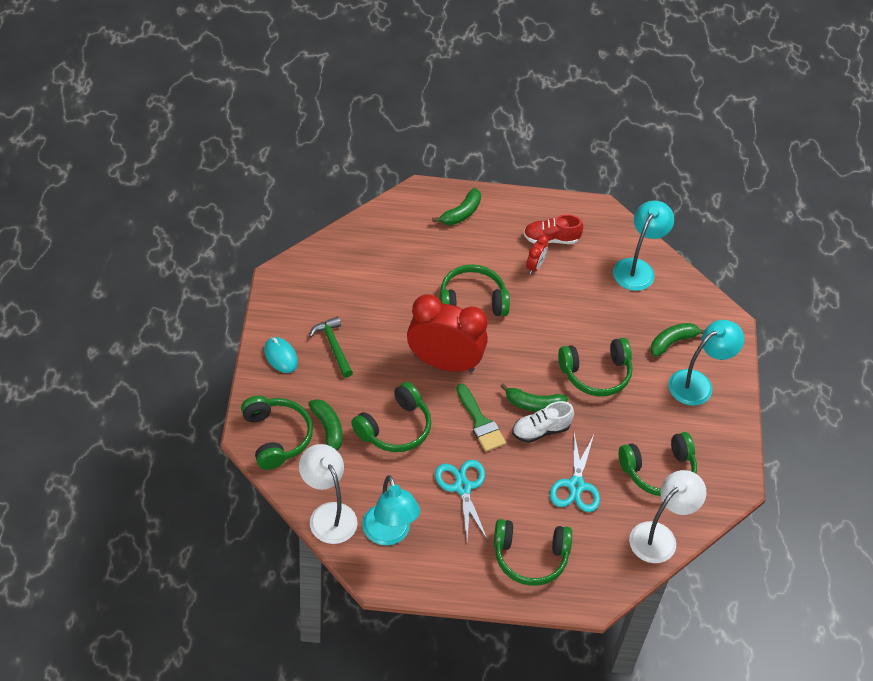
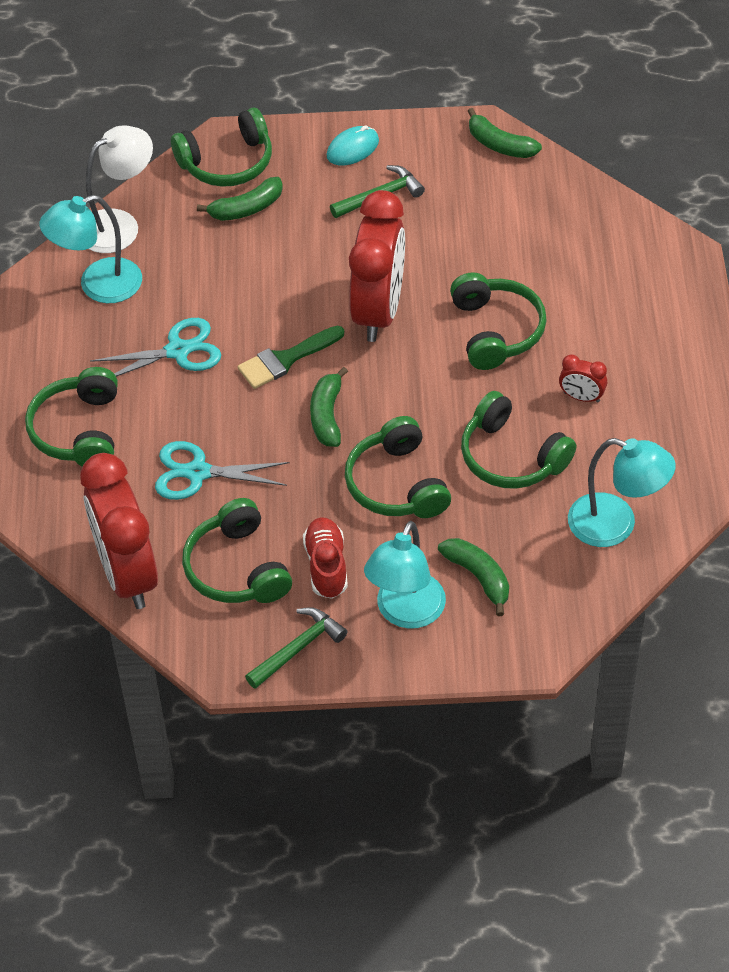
camera: 90 degrees right, 0 degrees up
(395, 428) = (260, 273): green headphones -> green headphones (511, 457)
(461, 213) = (659, 302): green banana -> green banana (499, 145)
(540, 430) = (284, 426): white shoe -> none
(551, 239) = (642, 412): red shoe -> red shoe (326, 566)
(660, 536) = (127, 574): white lamp -> red clock
(698, 383) = (405, 613): turquoise lamp -> turquoise lamp turned 60 degrees clockwise
(723, 444) = (298, 648): none -> green hammer

